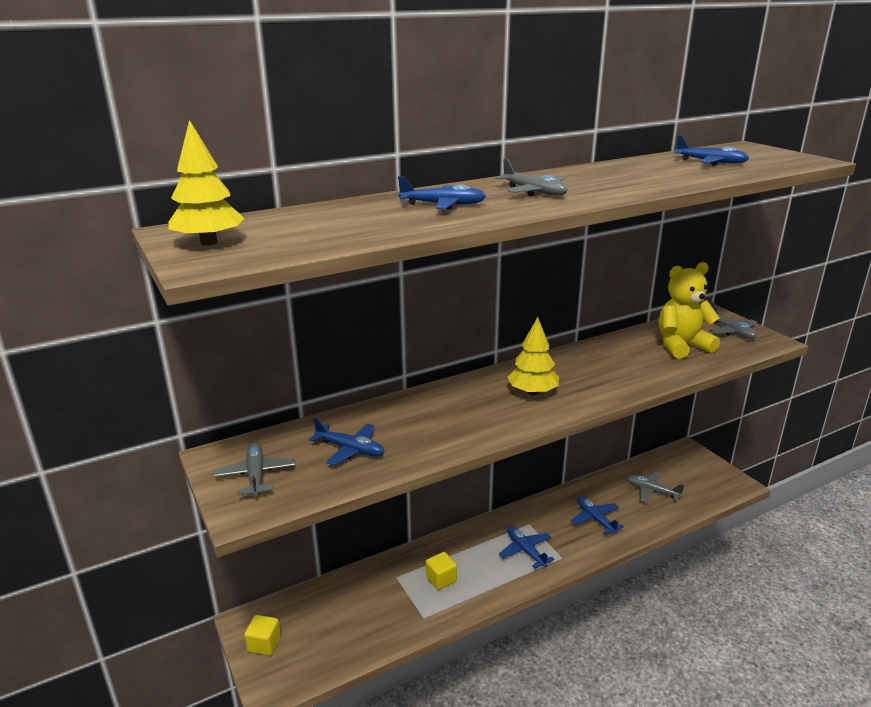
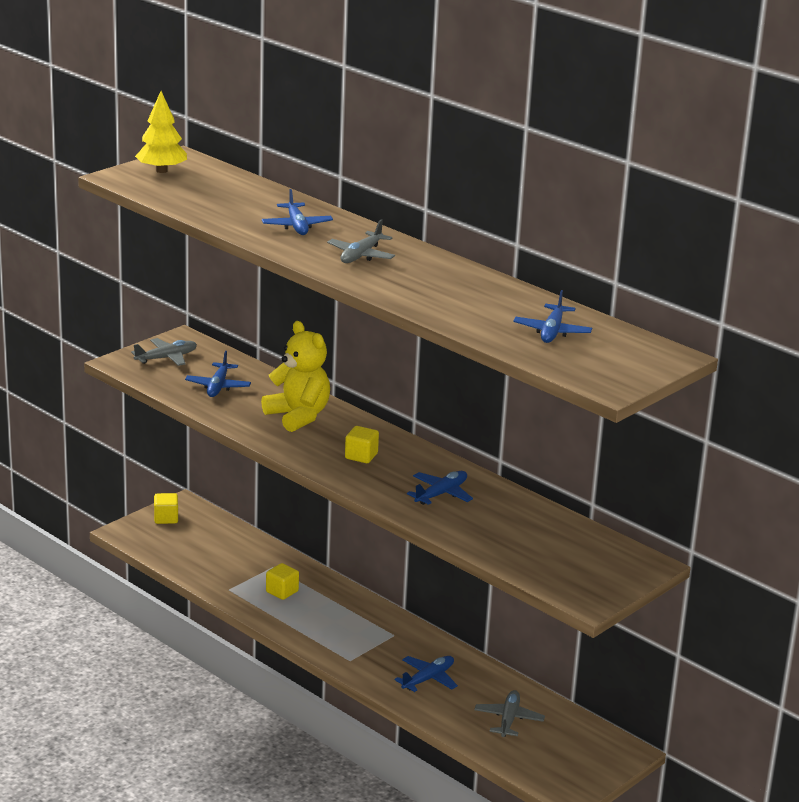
camera: 70 degrees right, 0 degrees up
(525, 550) = (349, 636): blue plane -> blue plane (441, 494)
(532, 392) = (361, 456): yellow tree -> yellow cube
(681, 346) = (529, 538): yellow teddy bear -> yellow teddy bear (298, 416)
(731, 331) = (599, 574): grey plane -> none

